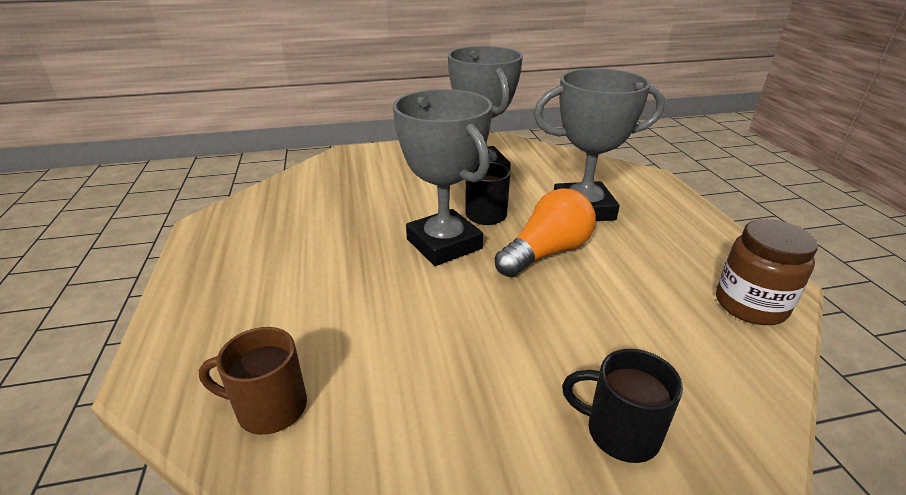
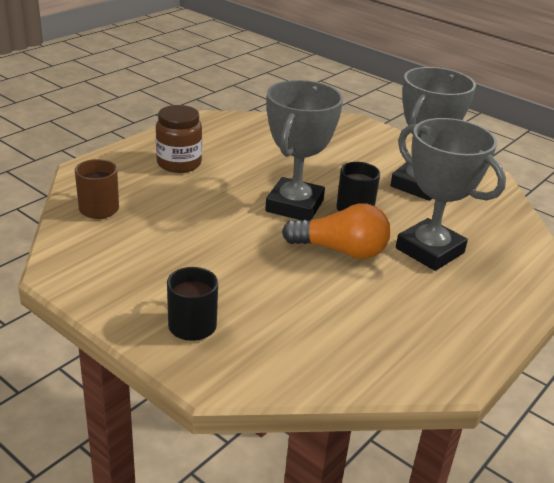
camera: 50 degrees right, 0 degrees up
(750, 305) = (393, 363): brown jar -> brown jar (179, 163)

